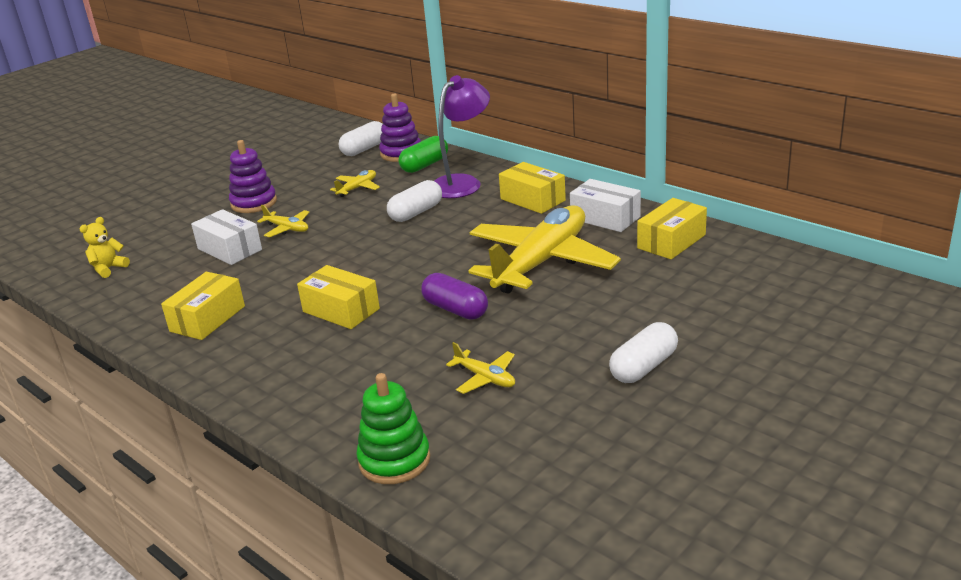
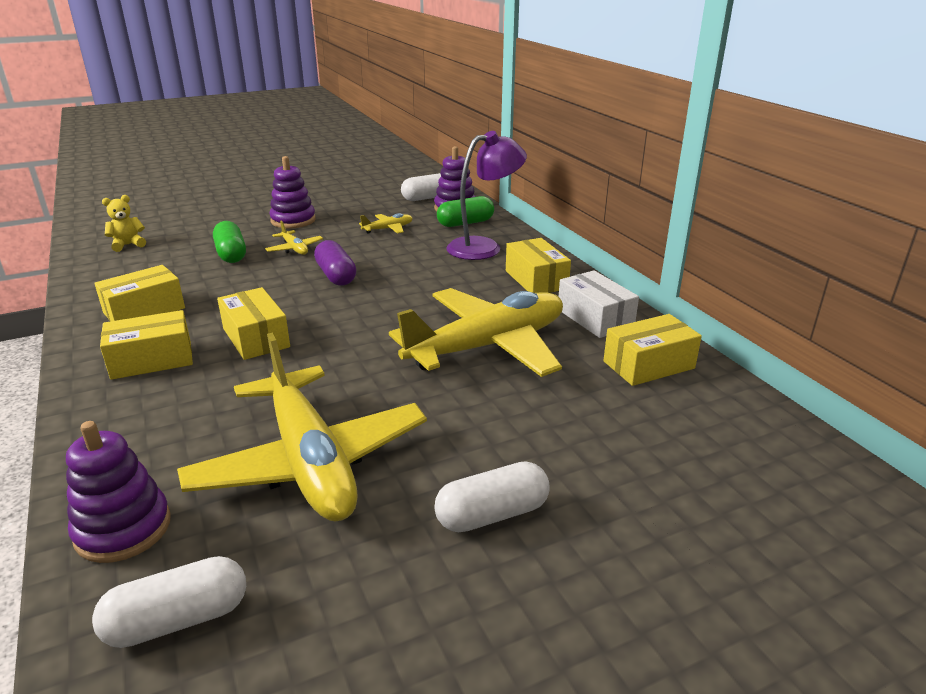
camera: 20 degrees right, 0 degrees up
(229, 249) = (231, 254): white box -> green capsule
(268, 353) = (152, 360): none -> yellow box
(394, 460) = (123, 529): green stacking toy -> purple stacking toy
(416, 213) = (416, 263): white capsule -> white capsule (178, 619)
(455, 309) = (357, 371): purple capsule -> purple capsule (336, 275)
(485, 378) = (310, 461): yellow plane -> yellow plane, size x2.48

